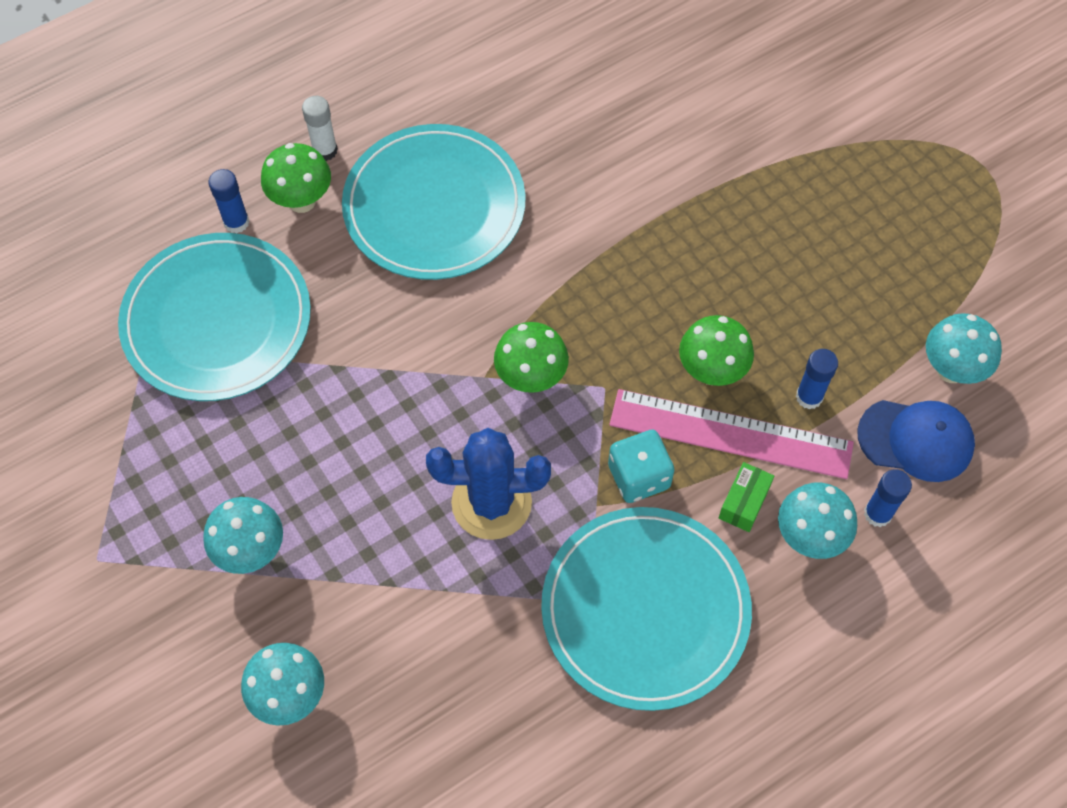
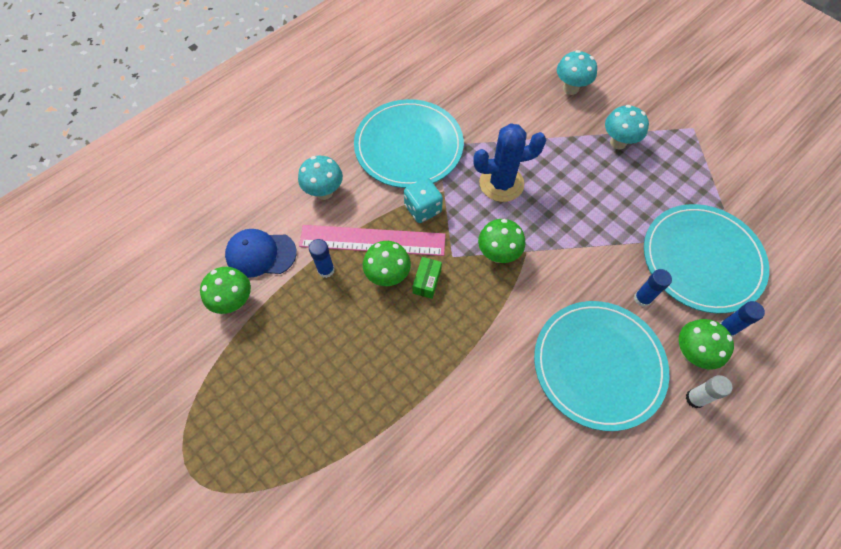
camera: 170 degrees right, 0 degrees up
(744, 502) = (361, 204): green box -> green box (427, 281)
(877, 514) = (285, 210): blue glue stick -> blue glue stick (642, 298)
(951, 370) = (234, 302): turquoise mushroom -> green mushroom

